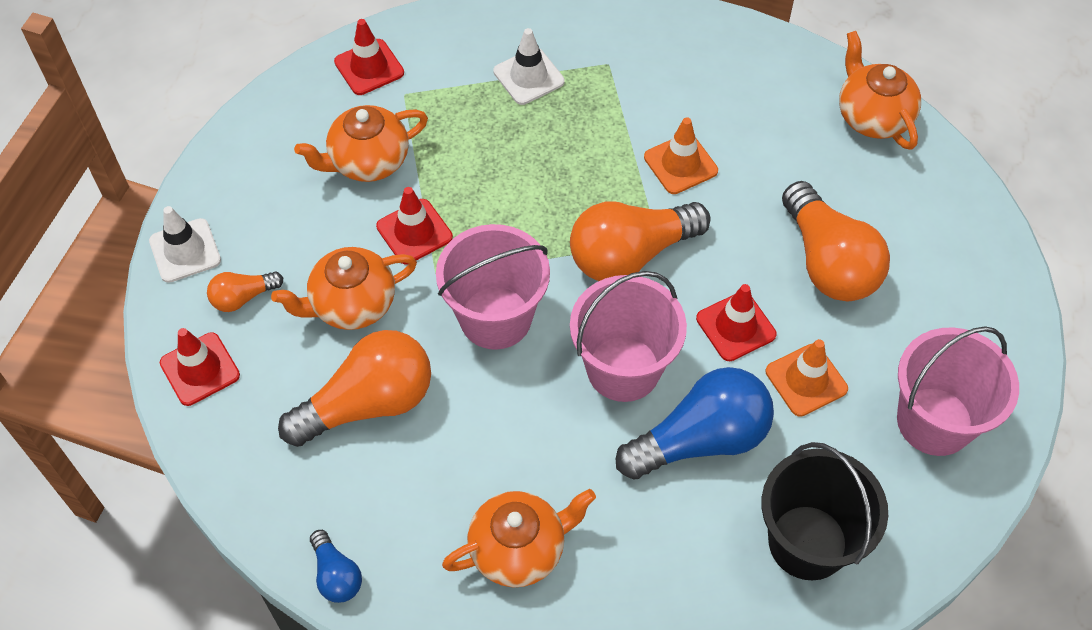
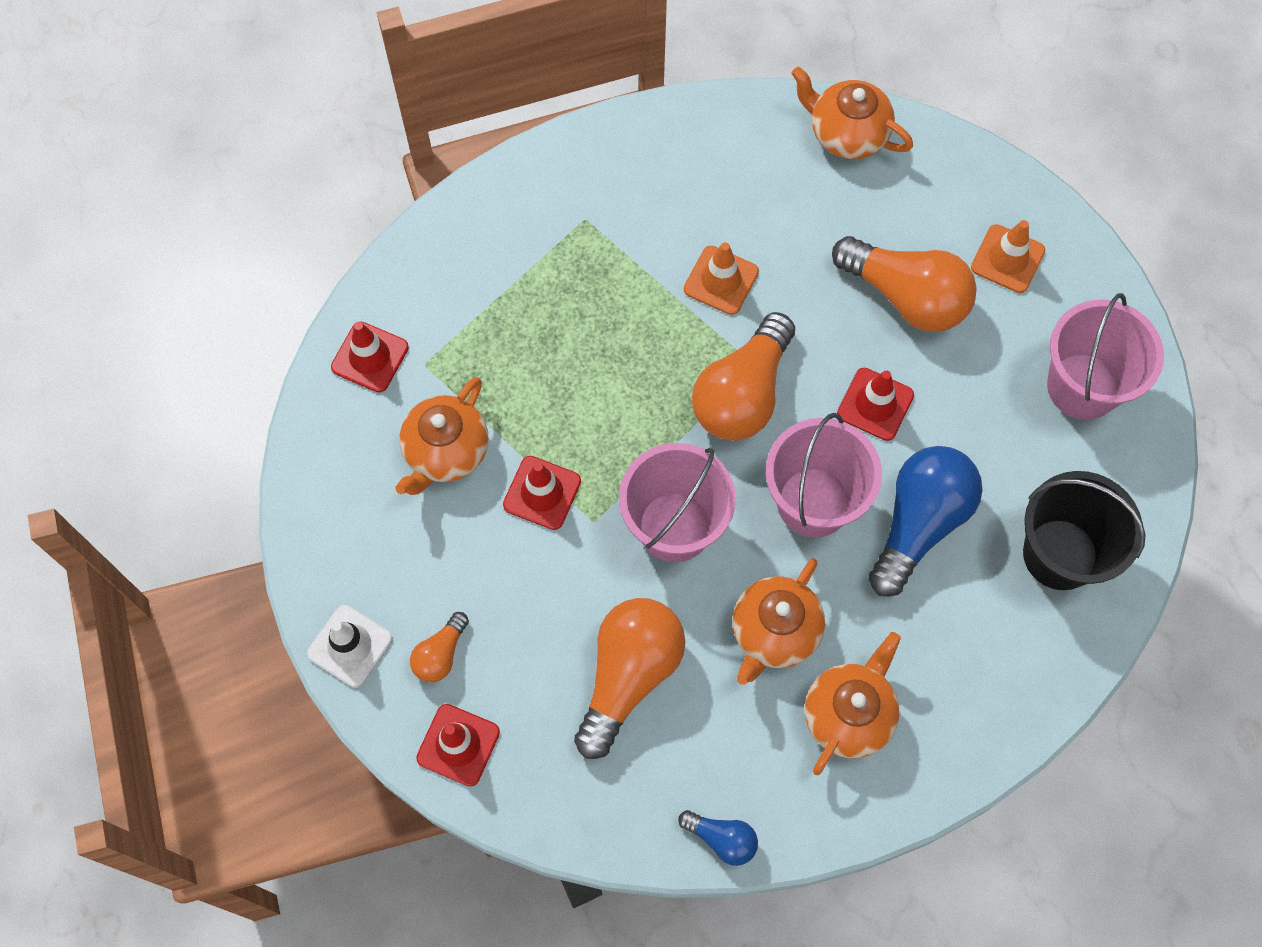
camera: 35 degrees left, 10 degrees up
(352, 305) = (542, 597): orange teapot -> orange teapot (774, 633)
(528, 76) = (524, 276): white traffic cone -> none
(806, 380) = (963, 416): orange traffic cone -> orange traffic cone (1007, 259)

